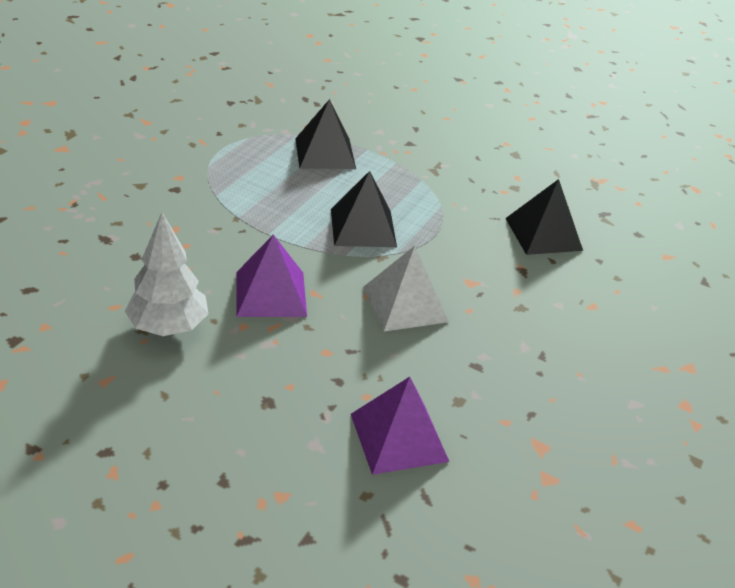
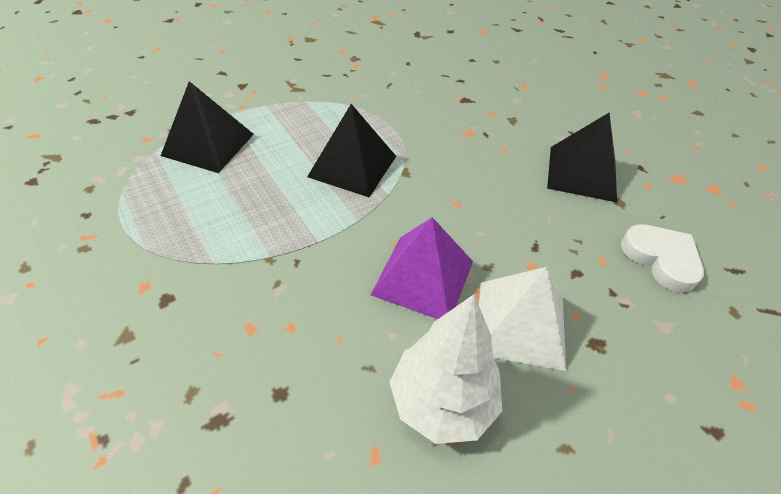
camera: 60 degrees left, 10 degrees up
(398, 437) = (661, 259): purple pyramid -> white heart
(405, 304) = (481, 183): white pyramid -> white pyramid (520, 323)
(543, 234) = (425, 70): black pyramid -> black pyramid (582, 173)

